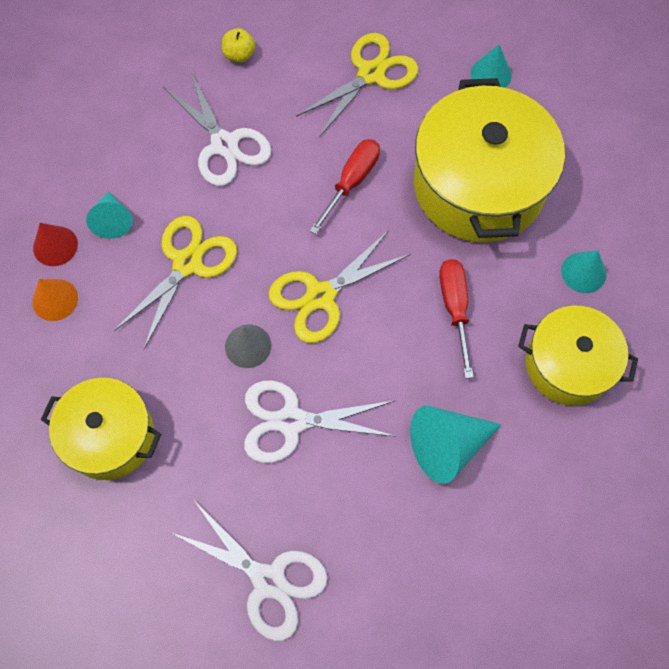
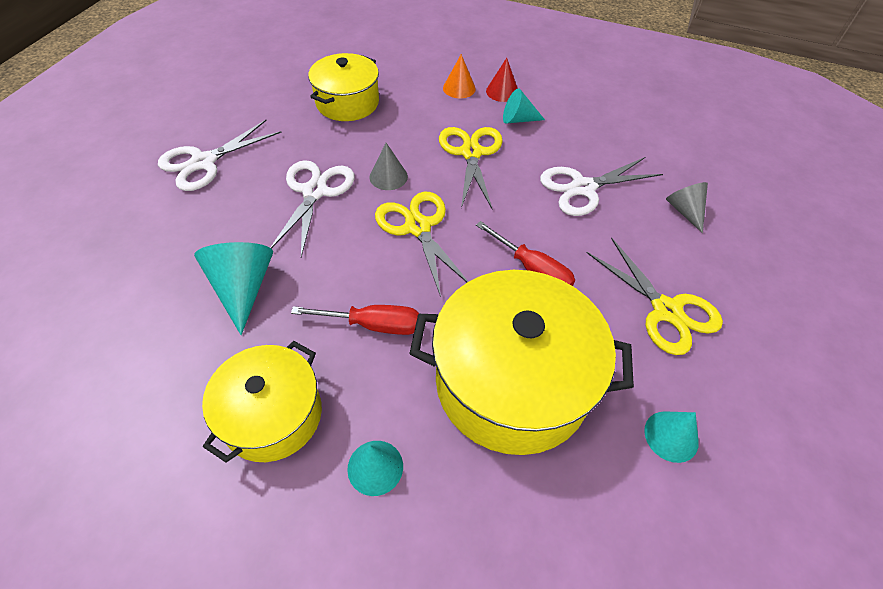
camera: 100 degrees right, 15 degrees down
(187, 263) = (471, 153): yellow scissors -> yellow scissors turned 135 degrees counterclockwise
(239, 55) = (684, 211): yellow apple -> grey cone

